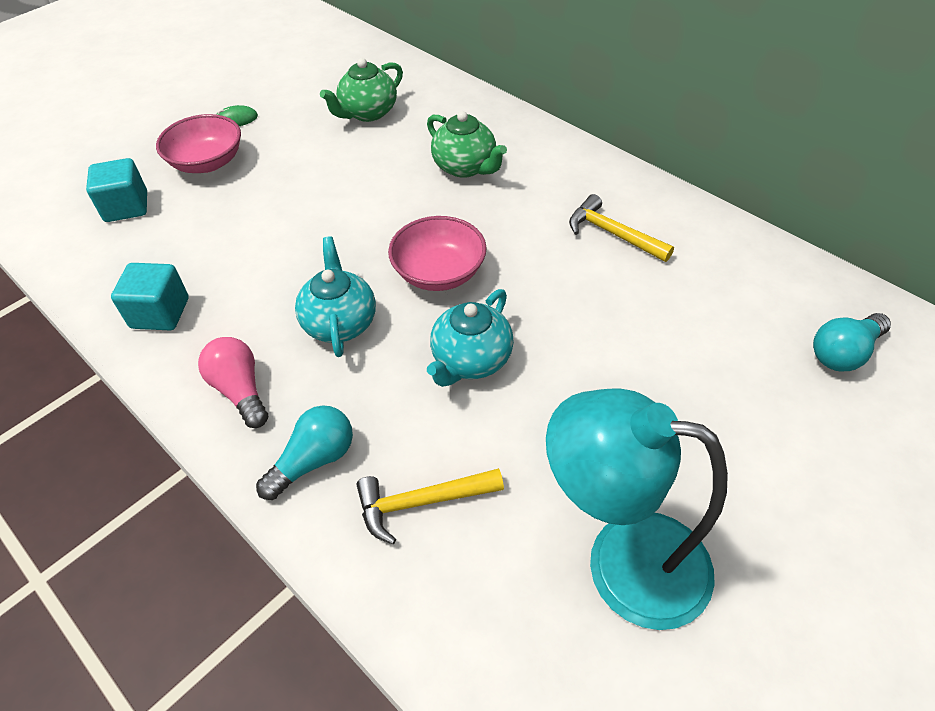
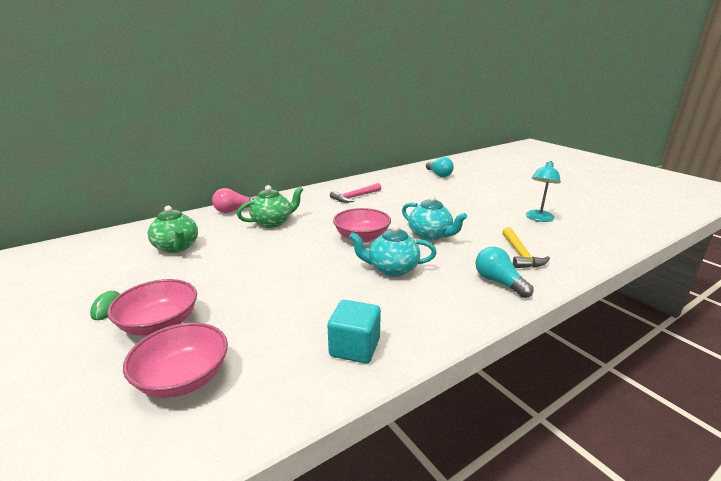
camera: 80 degrees left, 25 degrees down
(126, 207) = (183, 378): turquoise cube -> pink bowl
(240, 390) = (444, 307): pink light bulb -> pink light bulb (235, 210)
(613, 234) = (355, 197): yellow hammer -> pink hammer
(622, 561) = (538, 218): turquoise lamp -> turquoise lamp, size x0.57

